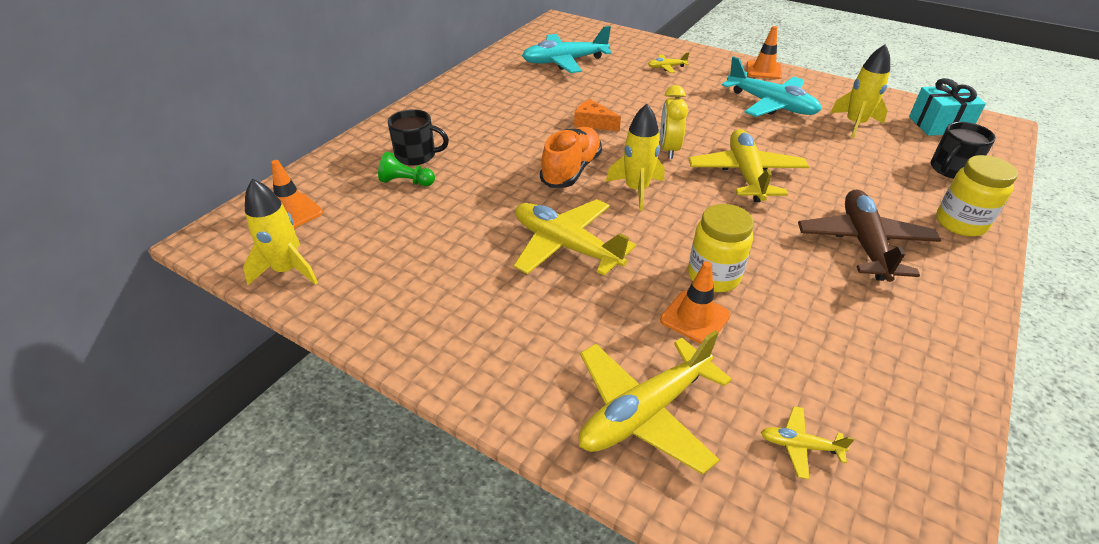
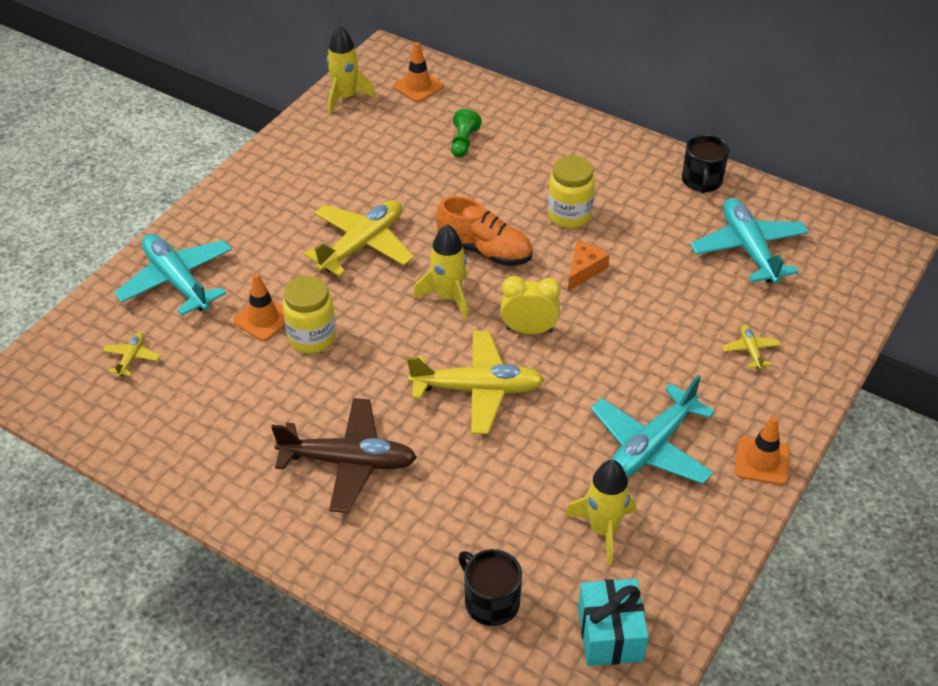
camera: 90 degrees right, 5 degrees up
(416, 155) = (509, 144): black mug -> black mug (702, 181)
(644, 412) = (177, 281): yellow plane -> turquoise plane
(960, 223) = (377, 563): yellow jar -> yellow jar (569, 215)

